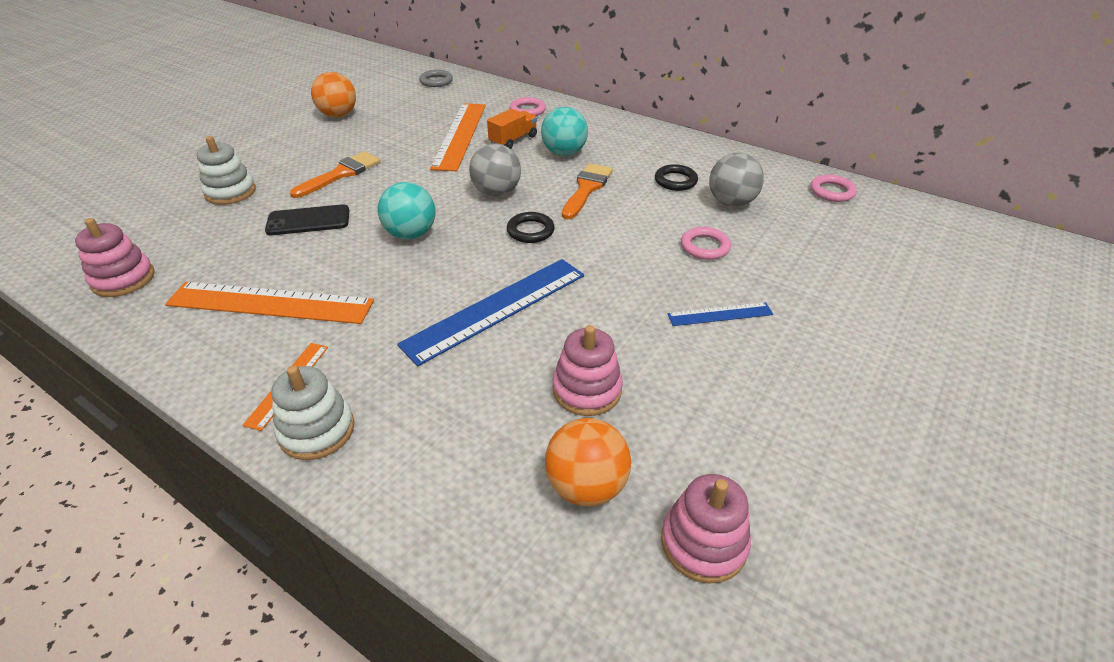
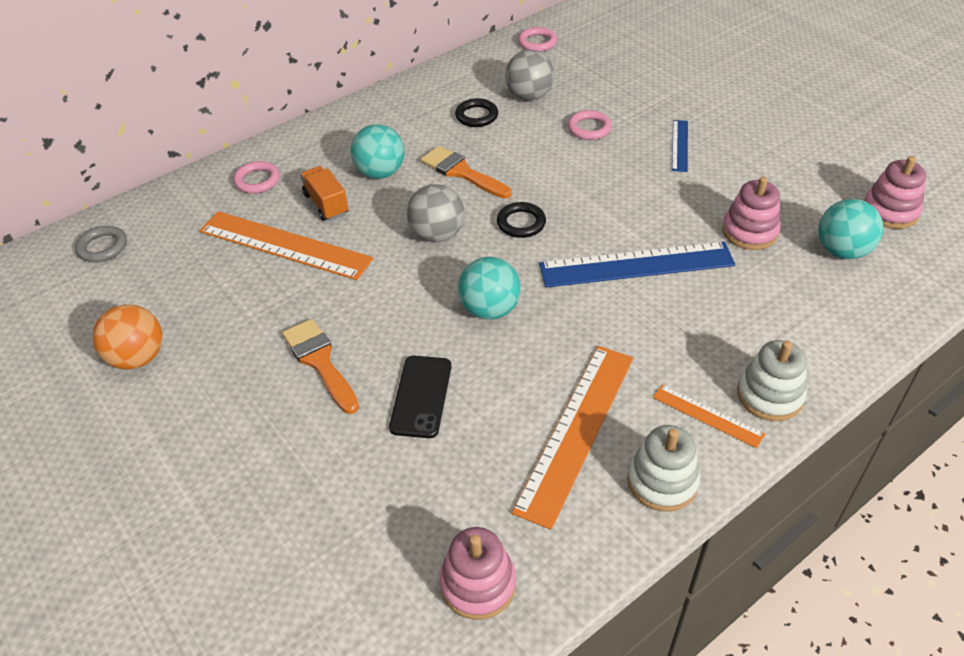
camera: 70 degrees left, 5 degrees up
(230, 192) = (305, 480): white stacking toy -> white stacking toy (662, 481)
(496, 308) = (636, 265): blue ruler -> blue ruler turned 75 degrees counterclockwise
(586, 486) = (842, 251): orange ball -> turquoise ball

